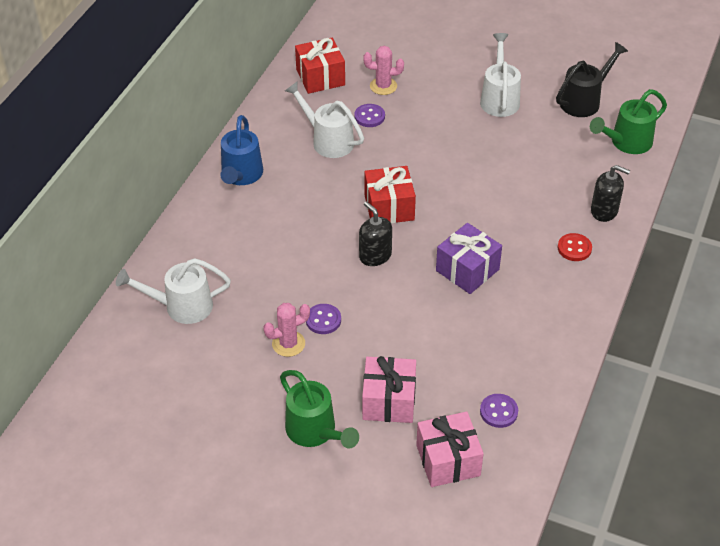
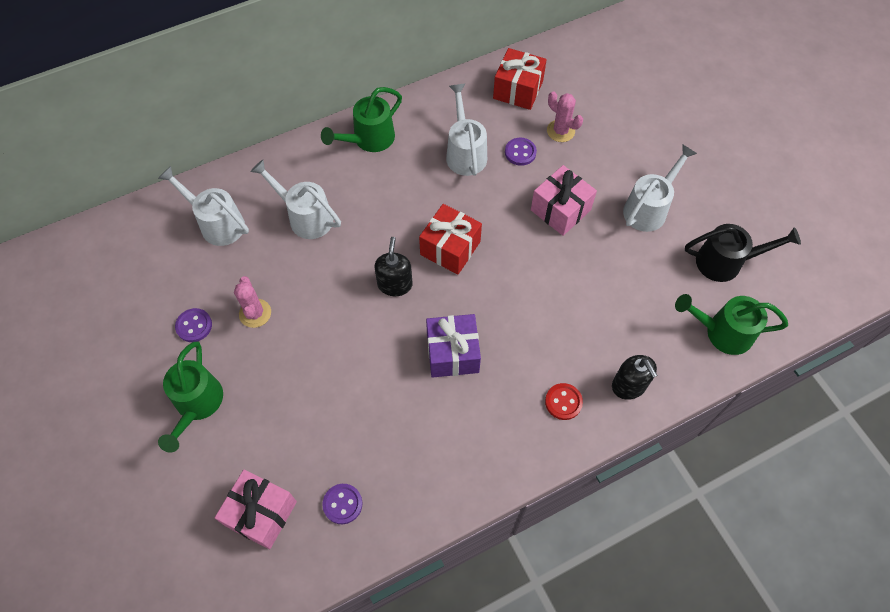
camera: 40 degrees right, 15 degrees up
(241, 176) = (369, 139): blue watering can -> green watering can
(251, 256) = (305, 217): none -> white watering can
(288, 344) = (255, 313): pink cactus -> pink cactus turned 60 degrees clockwise
(323, 320) = (299, 312): purple button -> purple button (194, 326)
(389, 401) = (273, 423): pink gift -> pink gift (560, 210)

